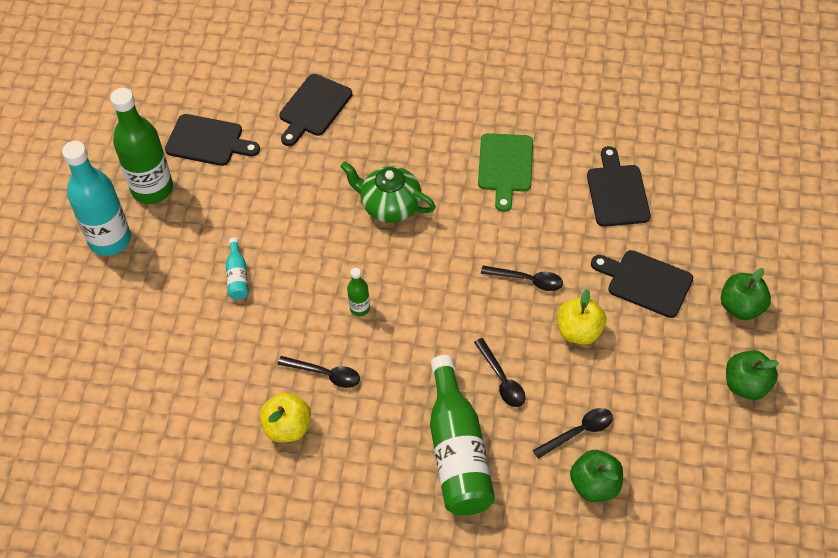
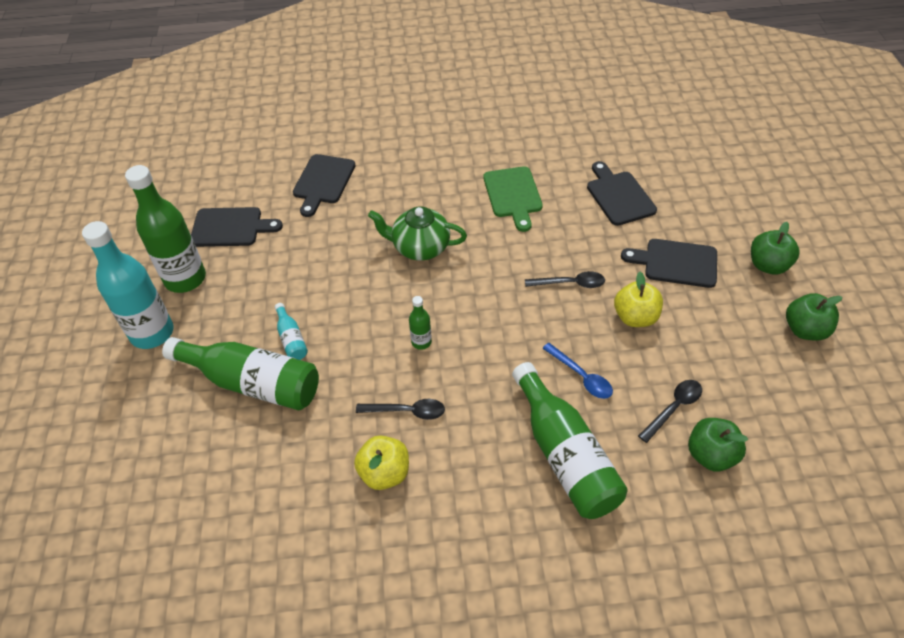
camera: 15 degrees left, 5 degrees down
(191, 312) = (253, 383): none -> green bottle
(501, 379) = (581, 376): black spoon -> blue spoon

